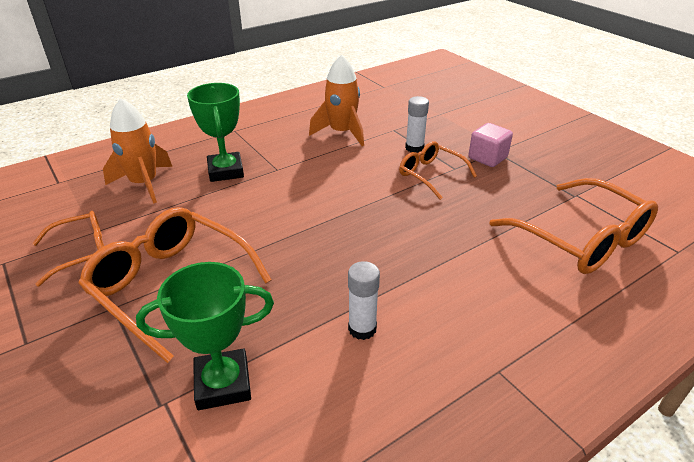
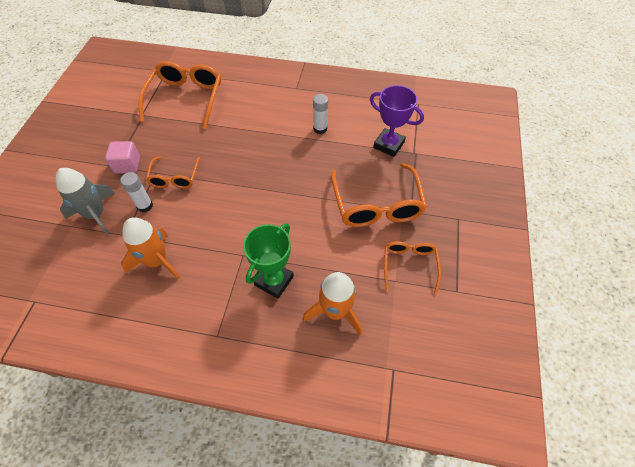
camera: 135 degrees left, 20 degrees up
(81, 252) = (409, 265): orange glasses -> orange glasses turned 75 degrees clockwise
(223, 384) = (388, 145): green trophy -> purple trophy
(438, 126) = (96, 214): none -> grey rocket

